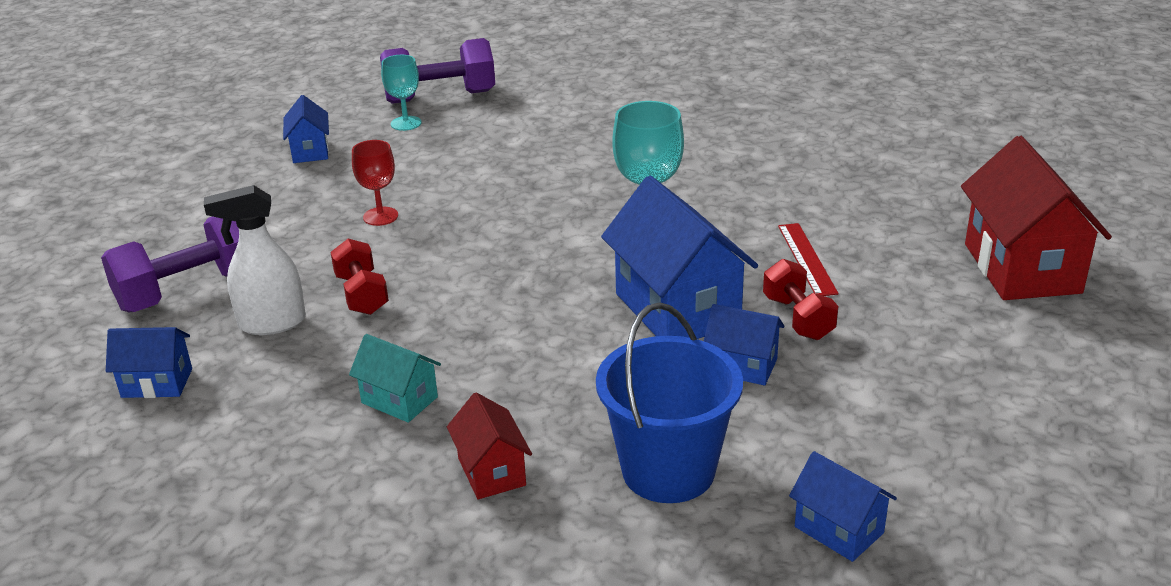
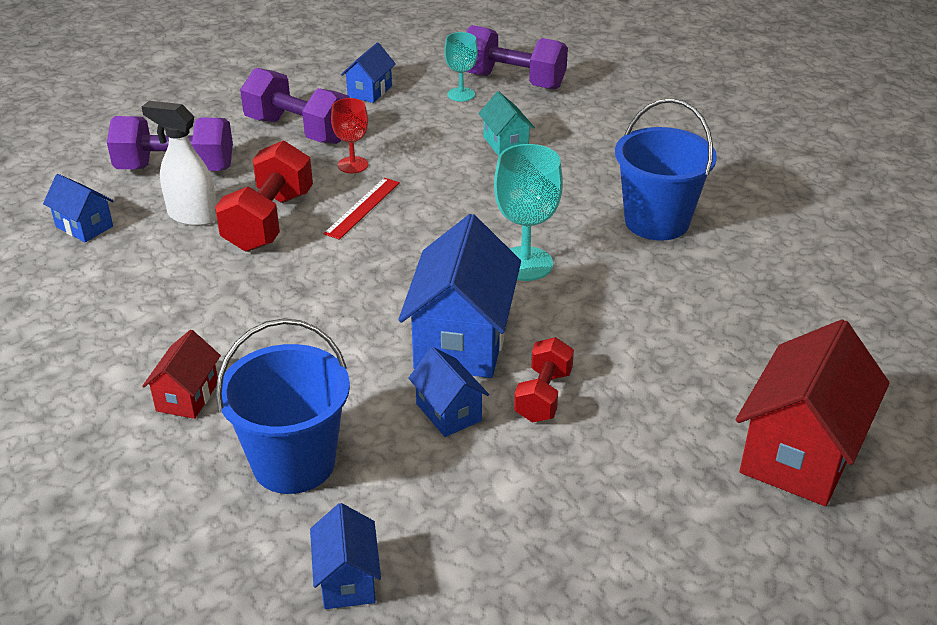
camera: 35 degrees right, 5 degrees up
(281, 208) = (298, 130): none -> purple dumbbell
(362, 294) = (269, 221): red dumbbell -> red dumbbell, size x1.66
(399, 400) = (198, 313): turquoise house -> turquoise house (505, 143)
(709, 157) = (656, 222): none -> blue bucket
(806, 259) = (618, 349): red ruler -> red ruler (362, 208)

